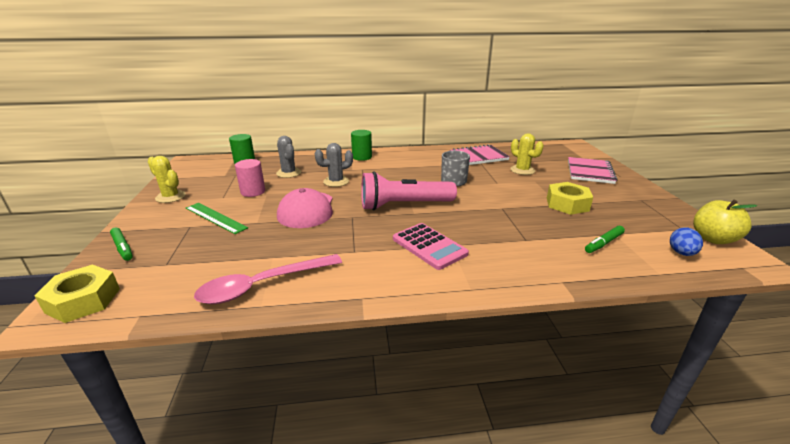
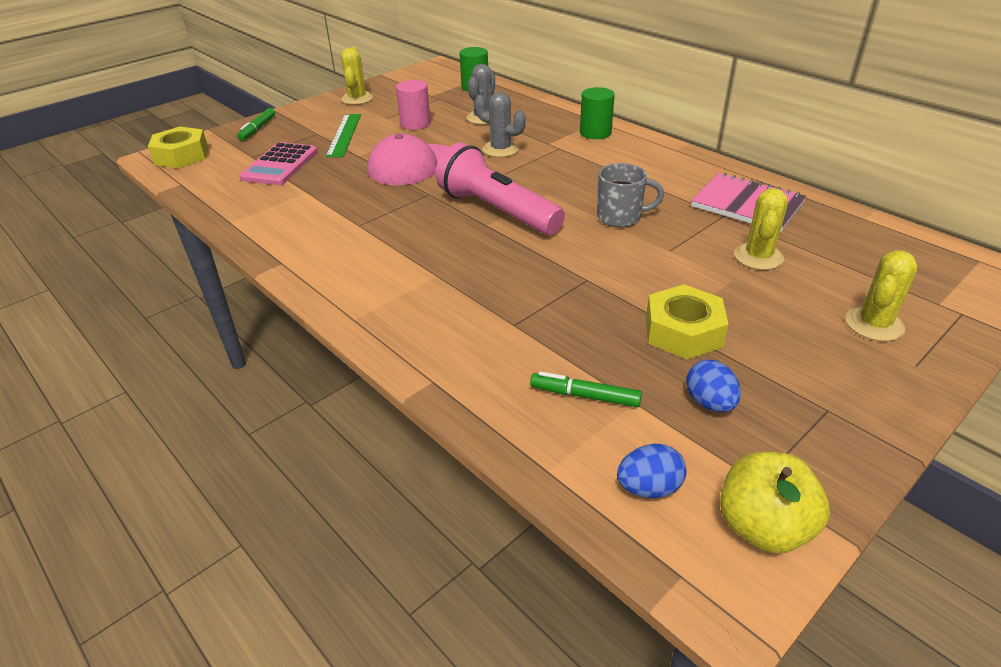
camera: 55 degrees right, 10 degrees up
(263, 285) = (258, 209): pink spoon -> none
(429, 246) = (416, 262): pink calculator -> pink calculator (280, 165)
(590, 172) = (874, 324): pink notebook -> yellow cactus
(625, 218) = (709, 403): none -> blue egg

